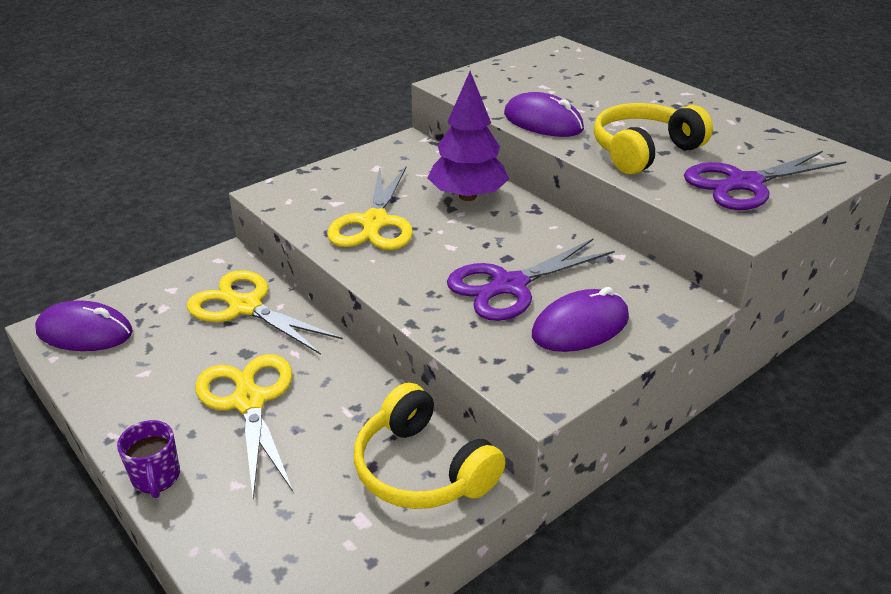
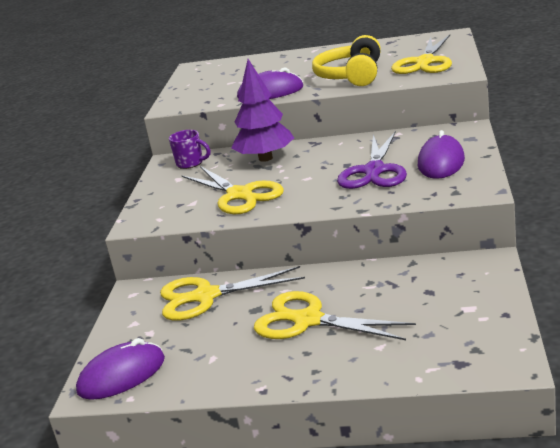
camera: 40 degrees left, 10 degrees down
(156, 478) = (331, 377): purple mug -> purple mug (191, 163)
(422, 469) = (454, 274): yellow headphones -> none
(744, 184) = (425, 62): purple scissors -> yellow scissors

